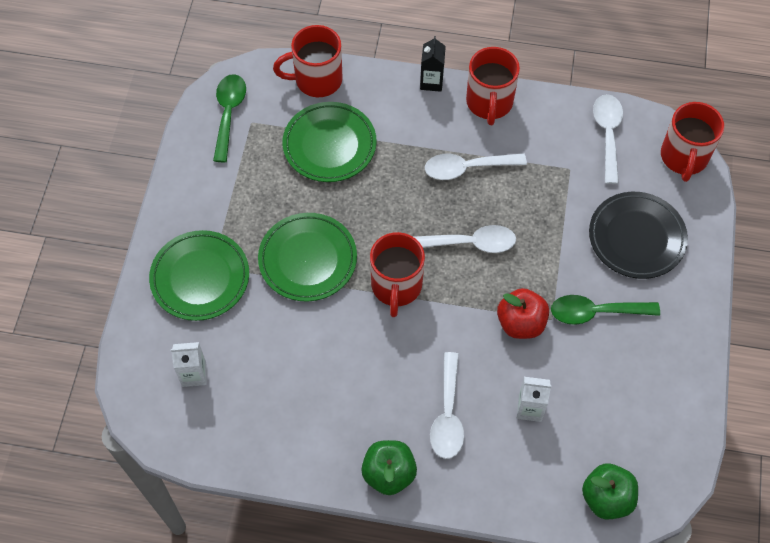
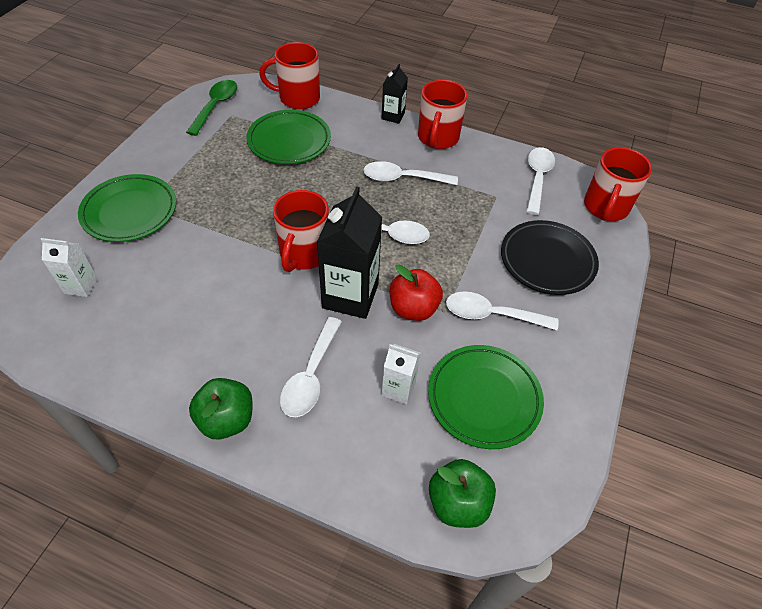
camera: 10 degrees right, 10 degrees down
(308, 259) = (232, 217): green plate -> green plate (484, 398)
(457, 323) = (350, 296): none -> black carton
(596, 312) = (492, 315): green spoon -> white spoon

